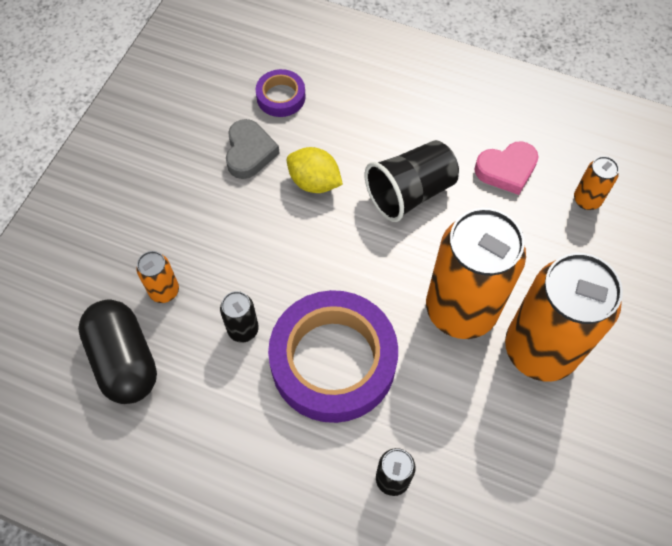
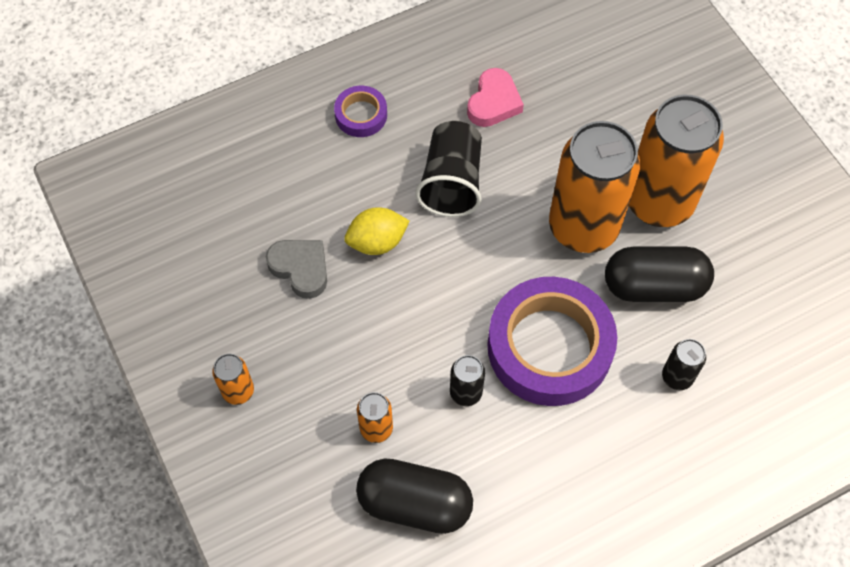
camera: 50 degrees left, 0 degrees up
(281, 97) = (267, 204): purple tape -> purple tape (361, 115)
(459, 401) = (654, 286): none -> black capsule
(587, 200) = (567, 73): orange can -> orange can (238, 391)

